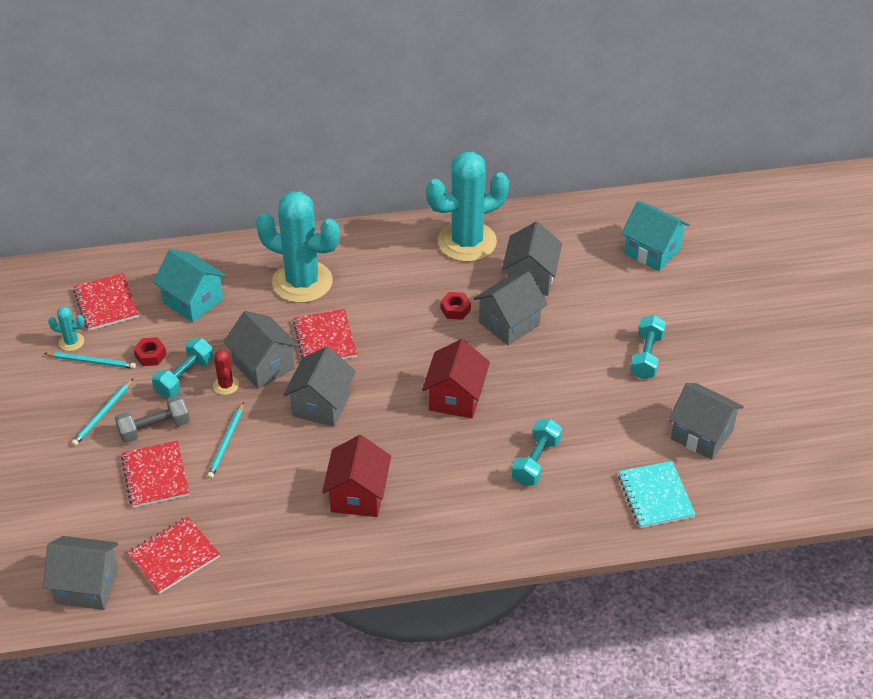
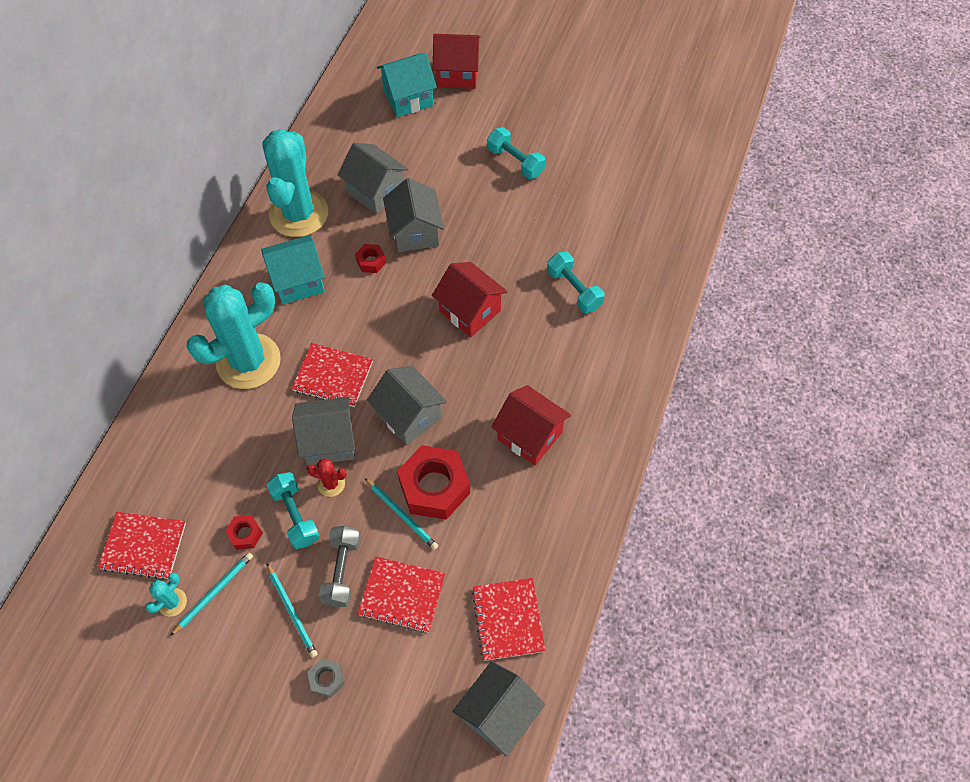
camera: 60 degrees left, 15 degrees up
(59, 462) = (327, 679): none -> grey nut
(193, 301) = (201, 464): turquoise house -> turquoise house (298, 281)
(265, 452) = (434, 487): none -> red nut
(655, 496) = (656, 231): turquoise notebook -> none
(702, 435) = (615, 171): grey house -> none
(712, 270) = (457, 74): none -> red house

